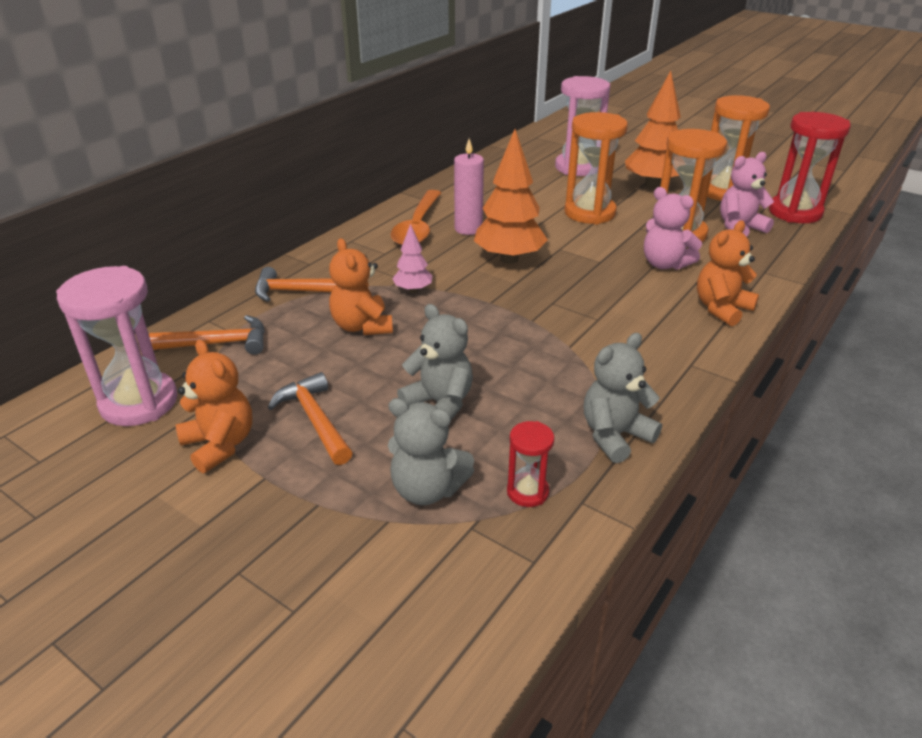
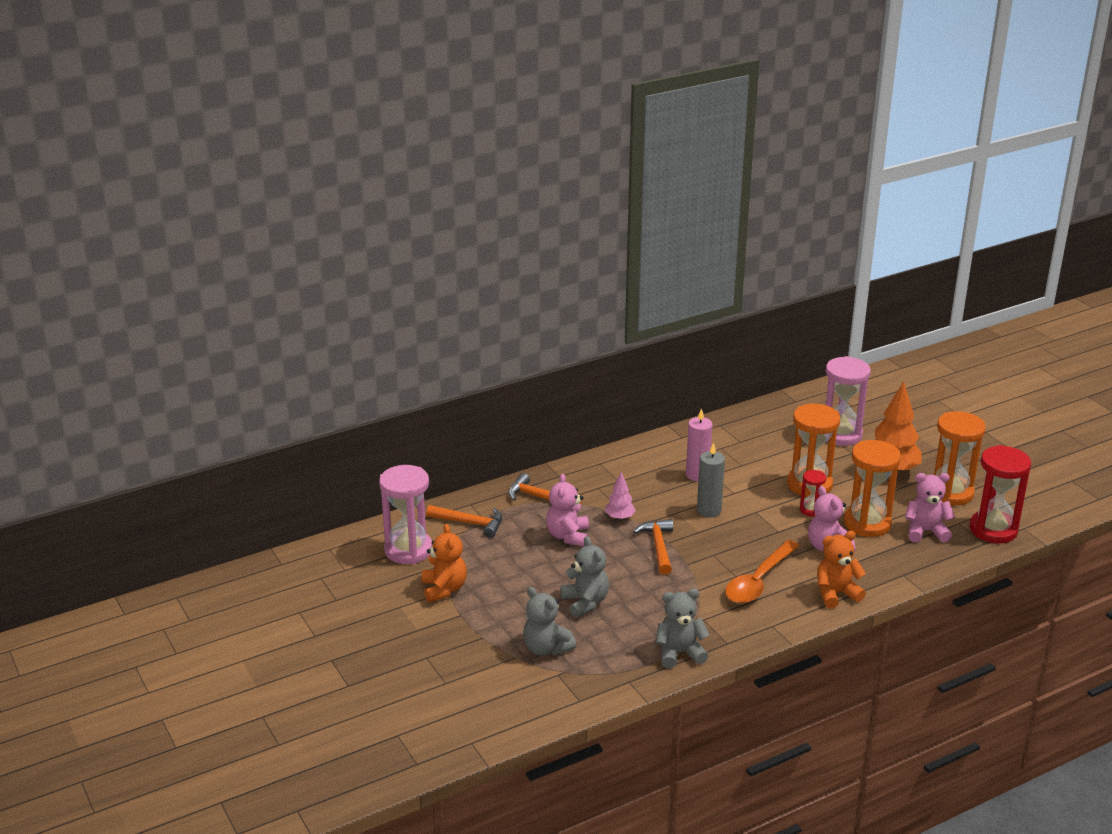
camera: 25 degrees right, 5 degrees down
(315, 420) = (504, 590): orange hammer -> orange hammer (658, 547)
(362, 326) = (568, 536): orange teddy bear -> pink teddy bear
(418, 227) = (658, 463): orange spoon -> orange spoon (758, 581)
(509, 259) = (709, 510): orange tree -> grey candle
(527, 492) = (602, 667): red hourglass -> red hourglass (811, 510)

